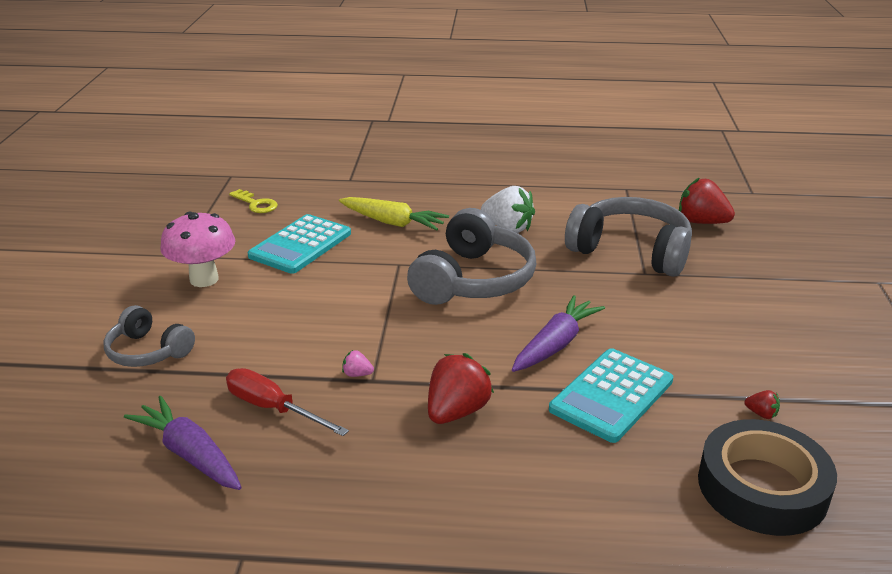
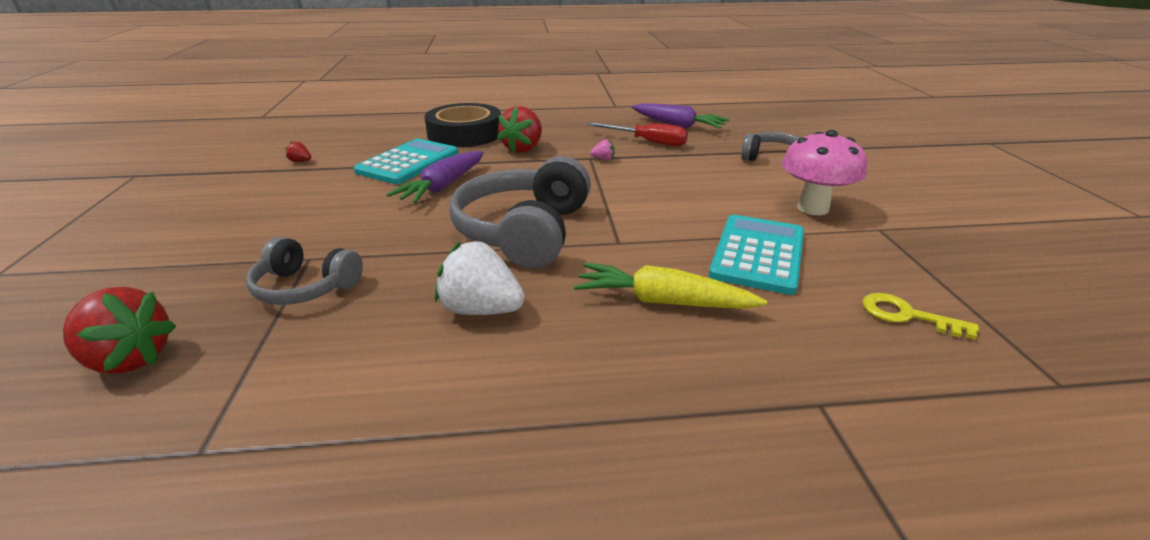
camera: 170 degrees right, 0 degrees up
(631, 251) = (305, 287): grey headphones -> grey headphones, size x0.58
(762, 487) = (336, 136): black tape -> black tape (465, 134)

